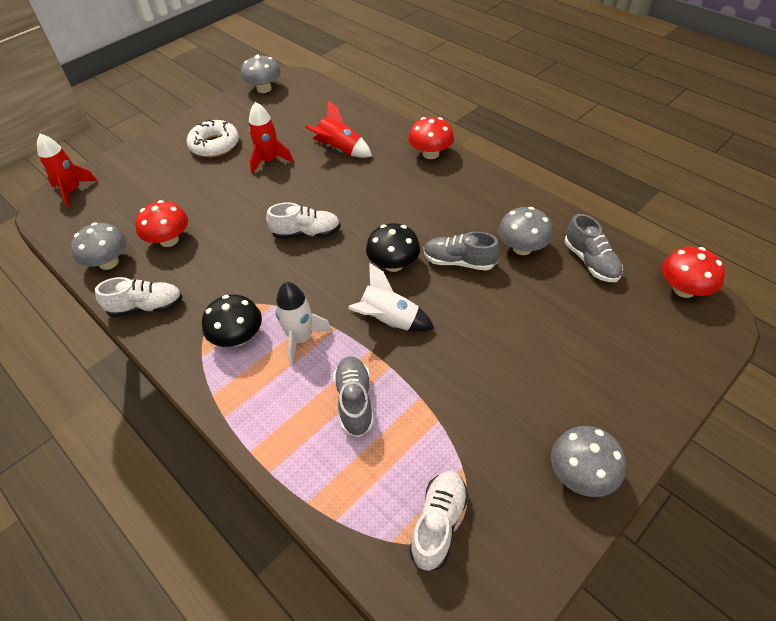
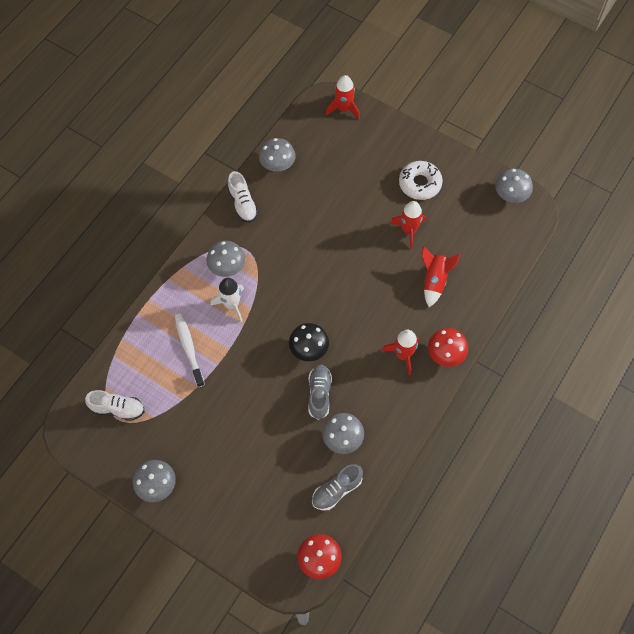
camera: 75 degrees right, 15 degrees up
(169, 240) = (305, 193): red mushroom -> none
(238, 337) = (227, 267): black mushroom -> grey mushroom
(306, 233) = (329, 281): white shoe -> none
(355, 401) = (189, 348): grey shoe -> white toothbrush
(389, 321) = (255, 356): white rocket -> none
(423, 184) = (403, 355): none -> red rocket

